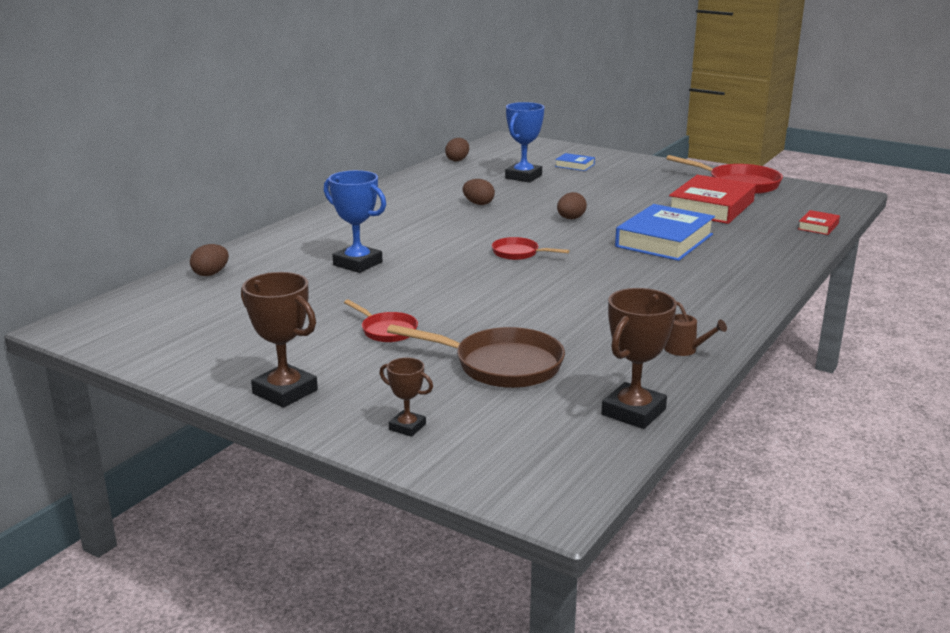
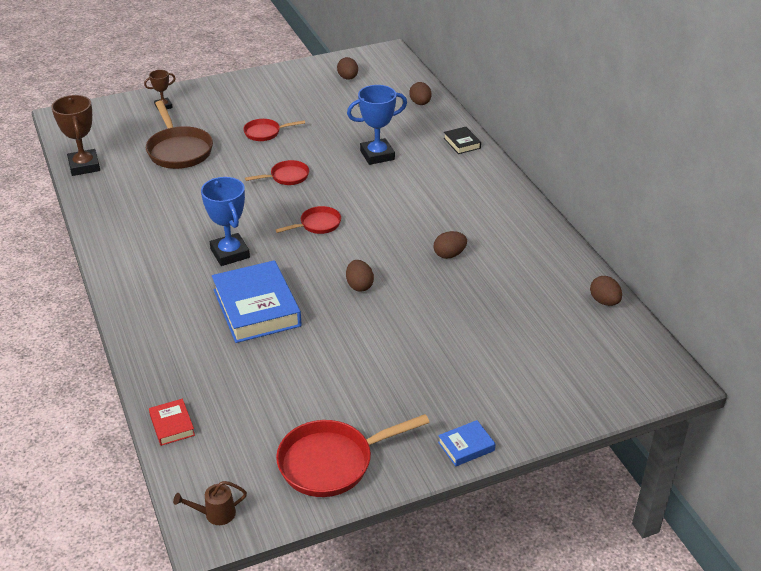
camera: 125 degrees right, 15 degrees up
(177, 329) = (348, 78): none -> brown egg
(283, 237) = (462, 143): none -> black book
(285, 392) = (238, 88): brown trophy -> none
(462, 289) = (287, 177): none -> red pan
(501, 365) = (179, 150): brown pan -> brown pan turned 75 degrees counterclockwise
(523, 177) = (505, 317): blue trophy -> blue trophy (230, 253)
(574, 165) = (514, 374): blue book -> blue book (466, 446)
(685, 350) = (107, 215): brown watering can -> brown watering can (215, 514)
(711, 207) = (293, 390): red book -> none

